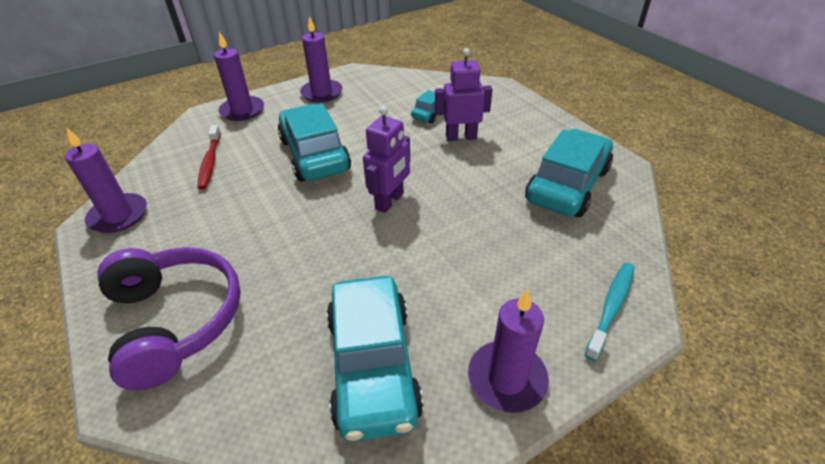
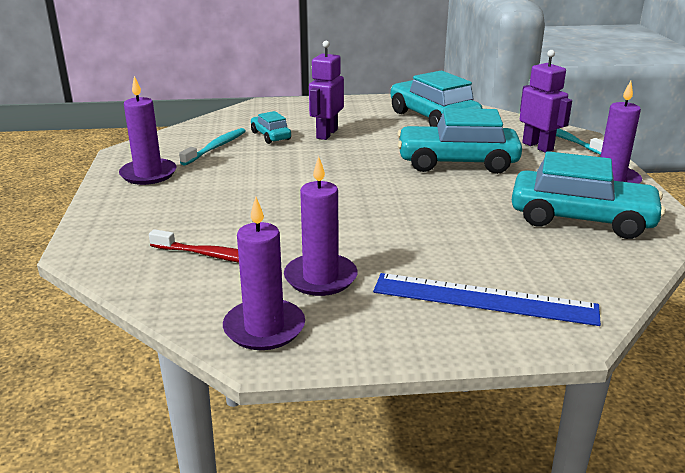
camera: 65 degrees left, 15 degrees down
(175, 320) = (484, 299): purple headphones -> blue ruler
(242, 110) = (115, 223): purple candle -> purple candle (320, 278)
(314, 155) = (275, 197): turquoise car -> turquoise car (457, 162)
(387, 99) = (216, 147): none -> turquoise toothbrush
(390, 201) = (392, 178): purple robot -> purple robot (538, 146)

